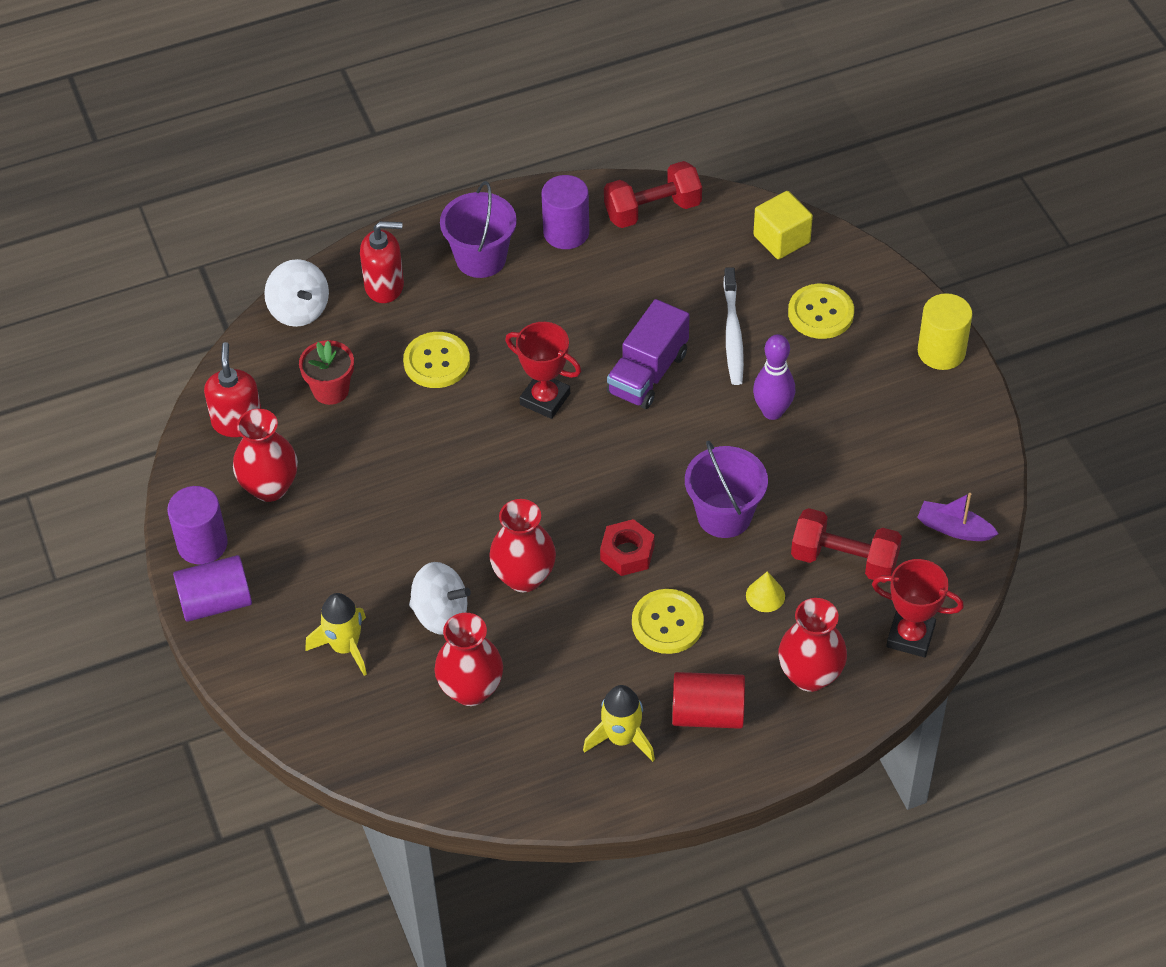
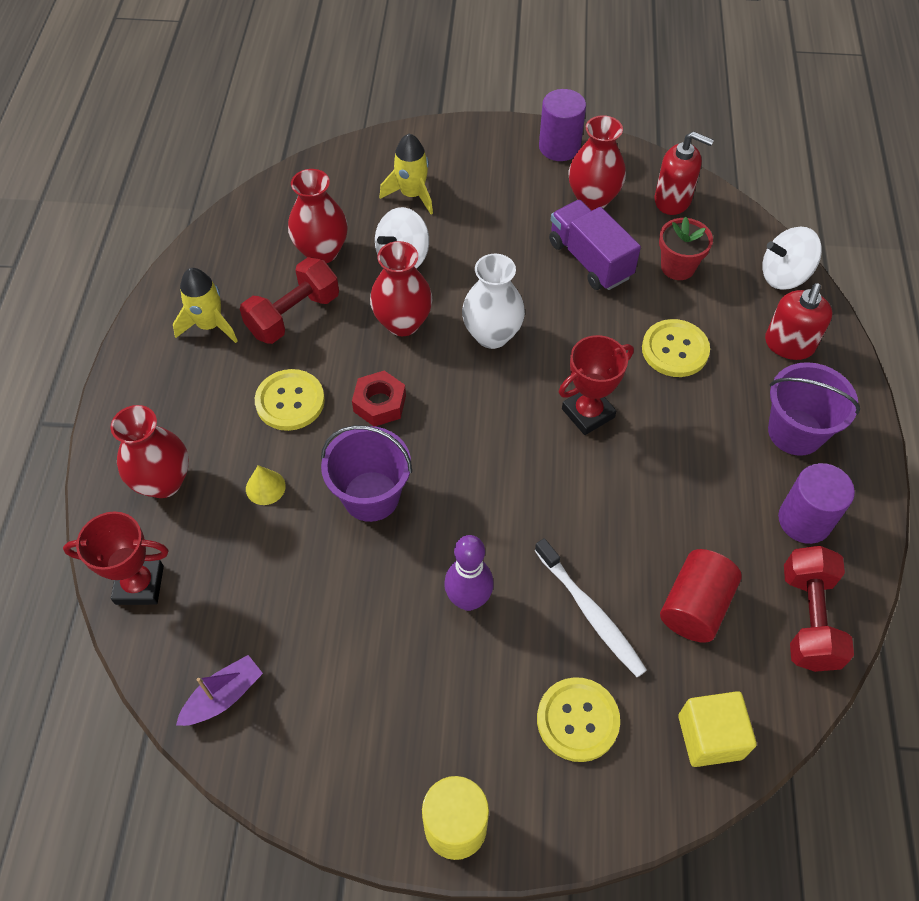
camera: 115 degrees right, 5 degrees up
(216, 602) = (500, 139): purple cylinder -> none
(497, 501) = (492, 335): none -> white vase
(648, 373) = (576, 510): purple truck -> purple truck (590, 260)
(708, 713) = (186, 391): red cylinder -> red cylinder (695, 606)
(733, 334) = (591, 613): white toothbrush -> white toothbrush turned 150 degrees counterclockwise
(844, 560) = (257, 572): red dumbbell -> red dumbbell (293, 315)
(910, 636) = (139, 585): red trophy -> red trophy turned 45 degrees clockwise

